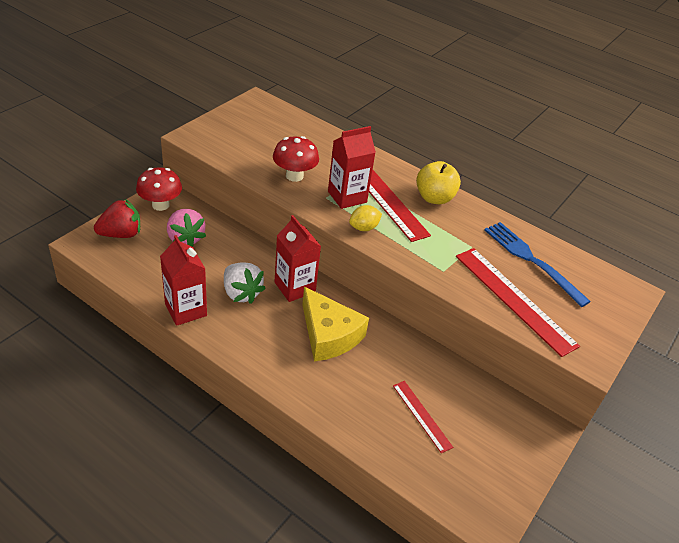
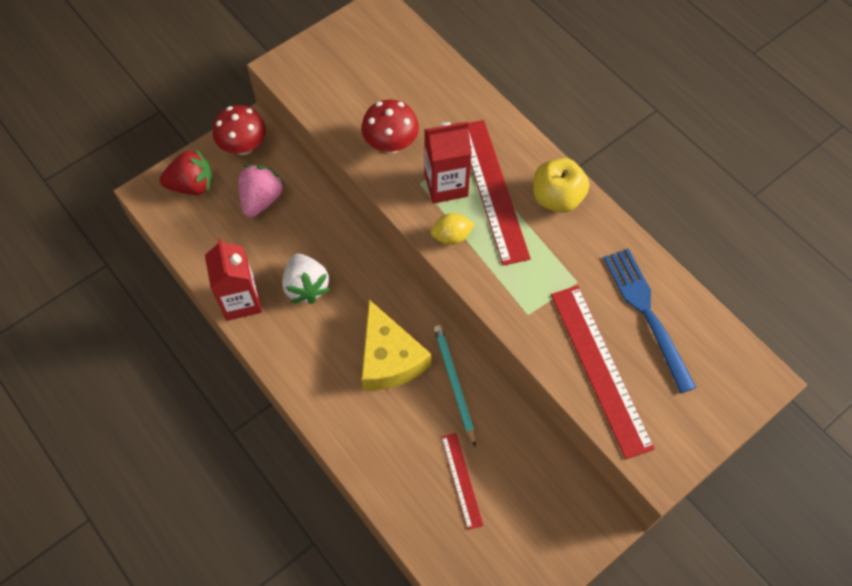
camera: 20 degrees right, 20 degrees up
(185, 238) = (261, 200): pink strawberry -> pink strawberry turned 150 degrees counterclockwise
(295, 287) = (368, 286): red carton -> none
(389, 345) = (454, 383): none -> turquoise pencil

